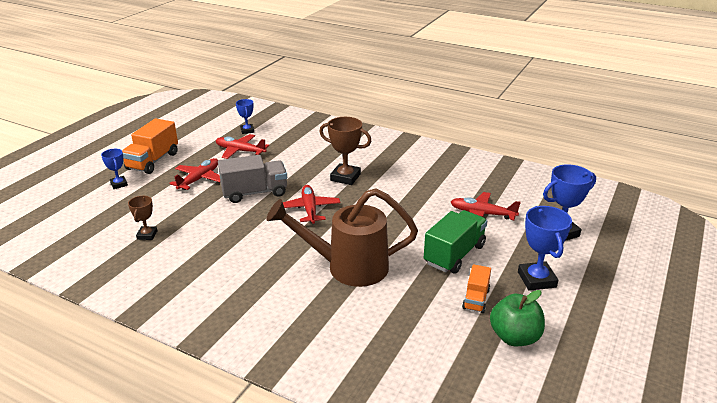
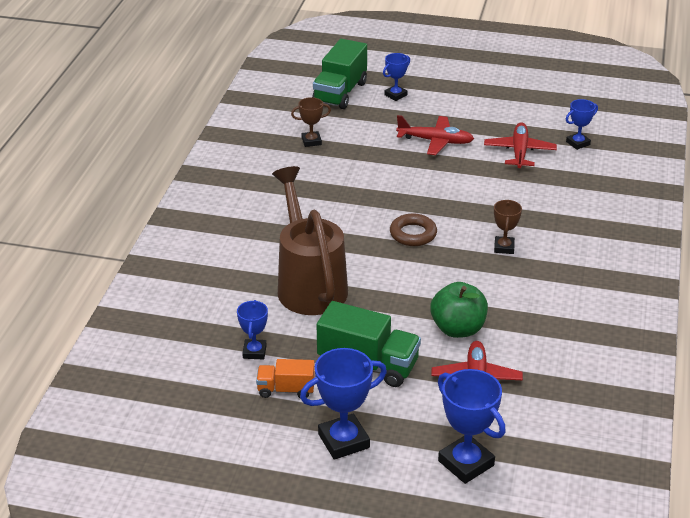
camera: 75 degrees right, 5 degrees up
(87, 209) = (340, 93): none -> green truck
(153, 161) = (456, 100): orange truck -> none
(254, 193) = (427, 186): grey truck -> none
(309, 209) = (413, 234): red plane -> brown ring
(345, 177) = (504, 247): brown trophy -> brown trophy, size x0.59
(425, 310) = (254, 352): none -> blue trophy
(514, 337) = (229, 425): green apple -> green apple (458, 329)

